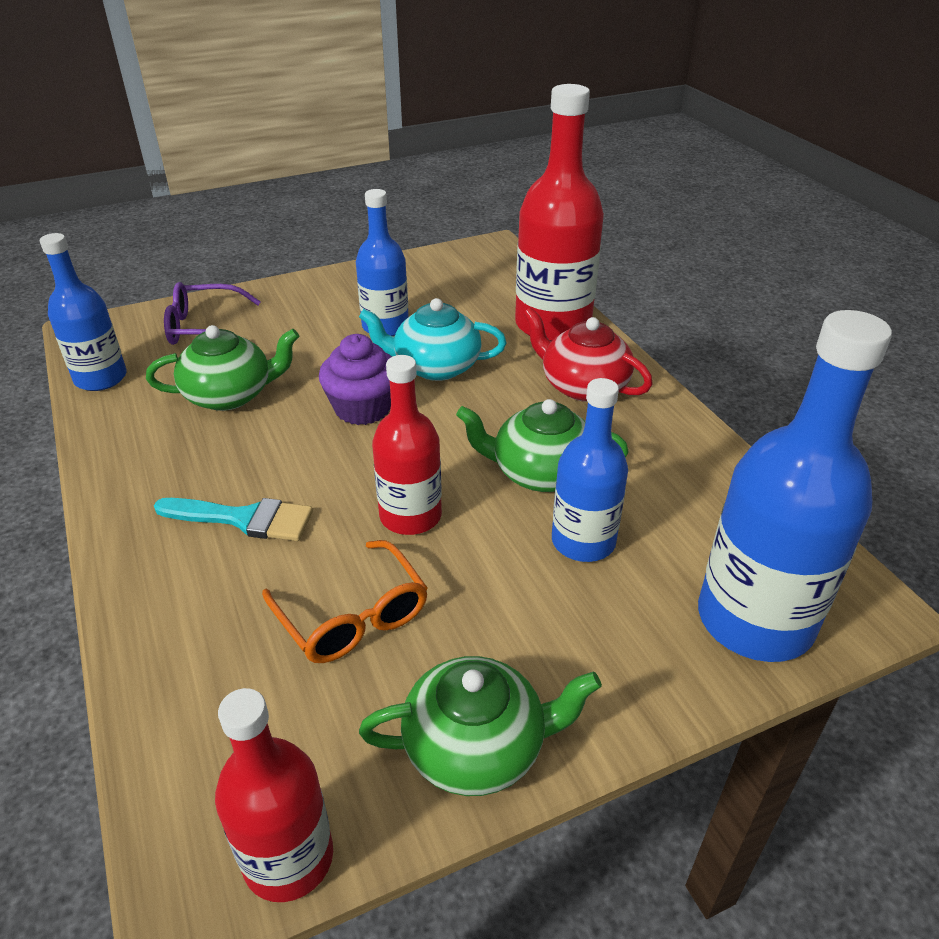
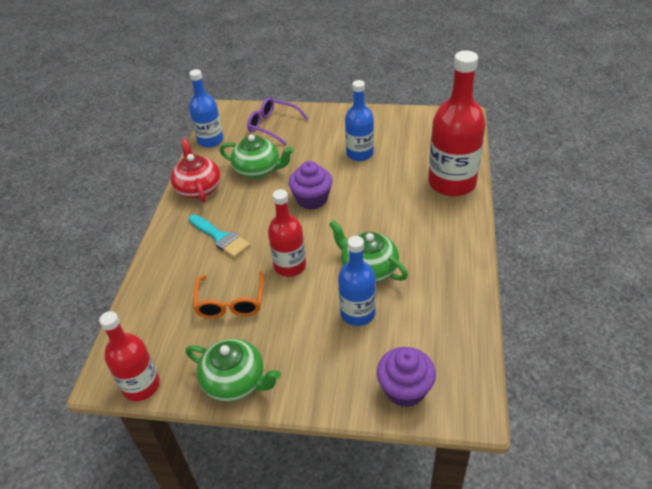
camera: 35 degrees right, 5 degrees up
(435, 367) = (365, 187): turquoise teapot -> none
(583, 386) = (434, 227): red teapot -> red teapot (198, 188)
(755, 619) = (405, 389): blue bottle -> purple cupcake

